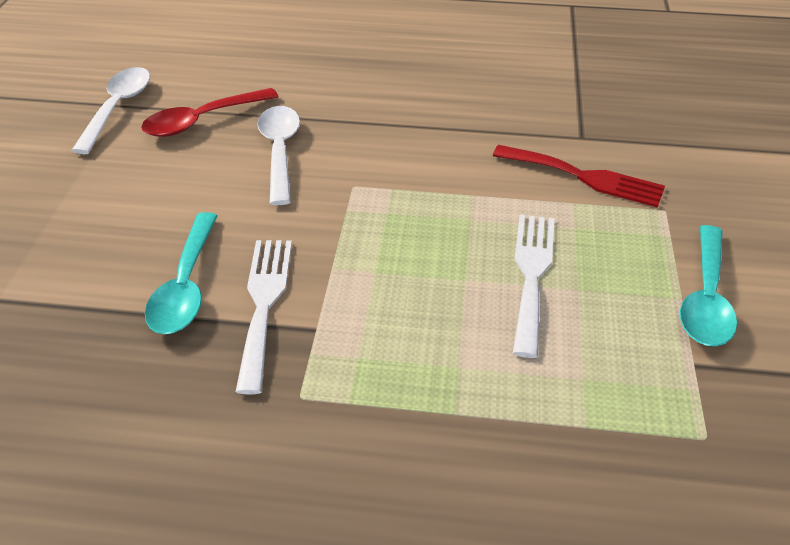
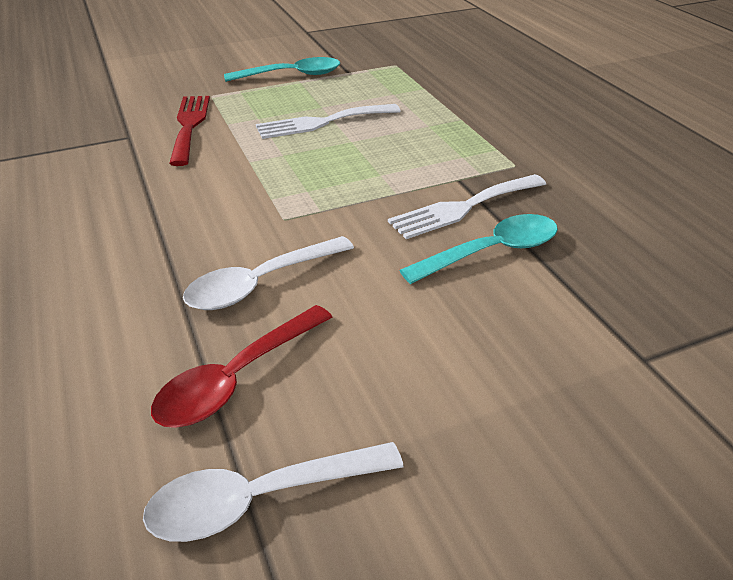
camera: 120 degrees left, 5 degrees down
(202, 120) = (237, 378): red spoon -> red spoon turned 105 degrees clockwise

